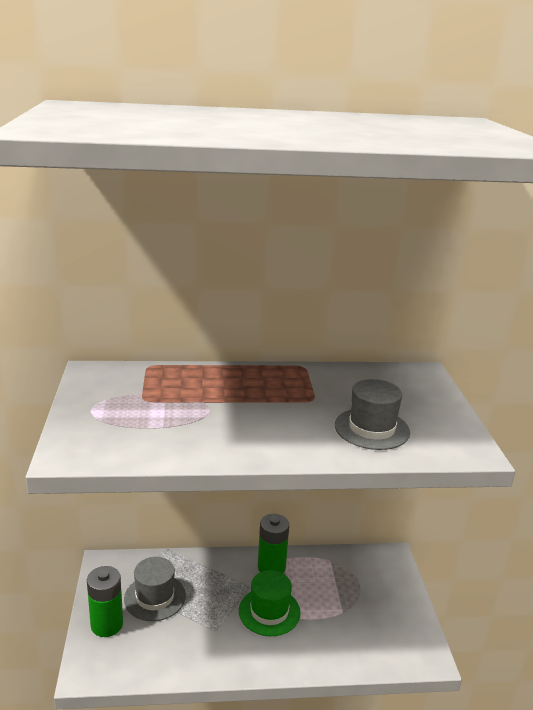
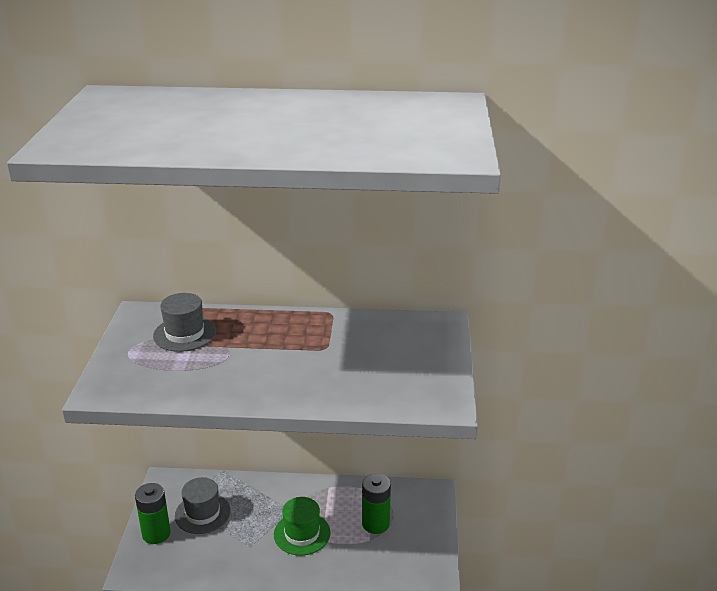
camera: 10 degrees right, 5 degrees up
(271, 567) = (315, 494): green battery -> green battery (375, 524)
(372, 429) = (366, 379): grey hat -> grey hat (184, 334)

